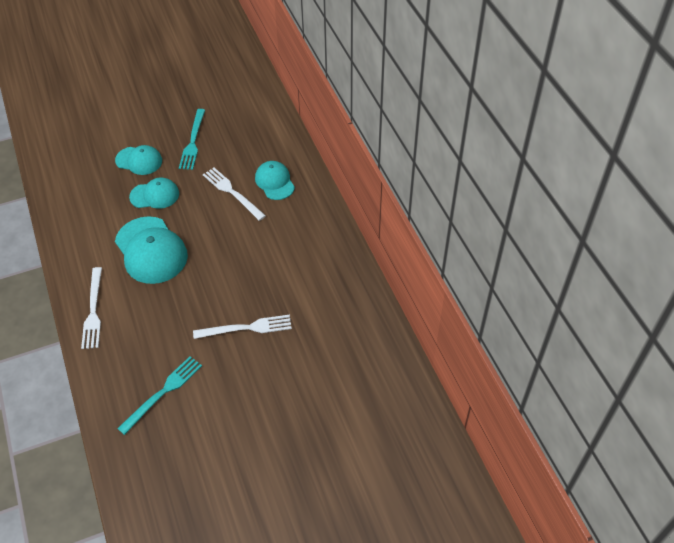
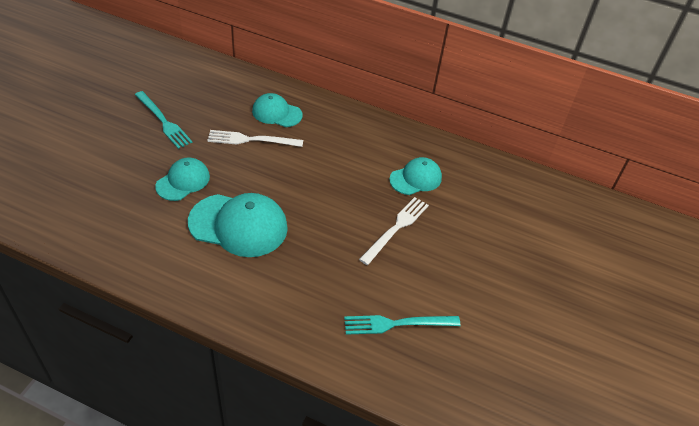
camera: 50 degrees left, 5 degrees down
(93, 310) = (249, 307): white fork -> none
(139, 161) = (129, 163): turquoise cap -> turquoise cap (416, 178)
(163, 393) = (397, 324): turquoise fork -> turquoise fork turned 90 degrees counterclockwise

